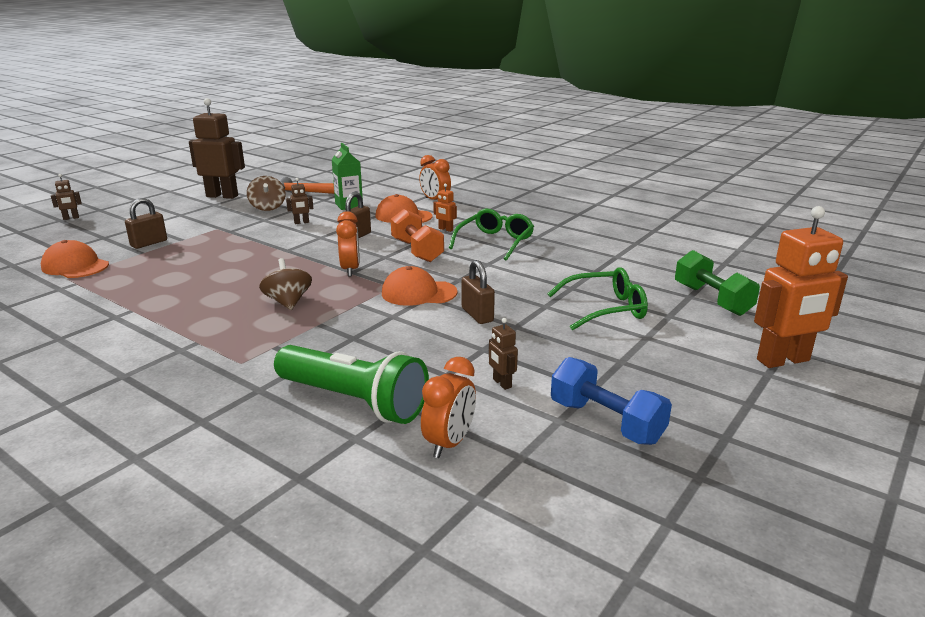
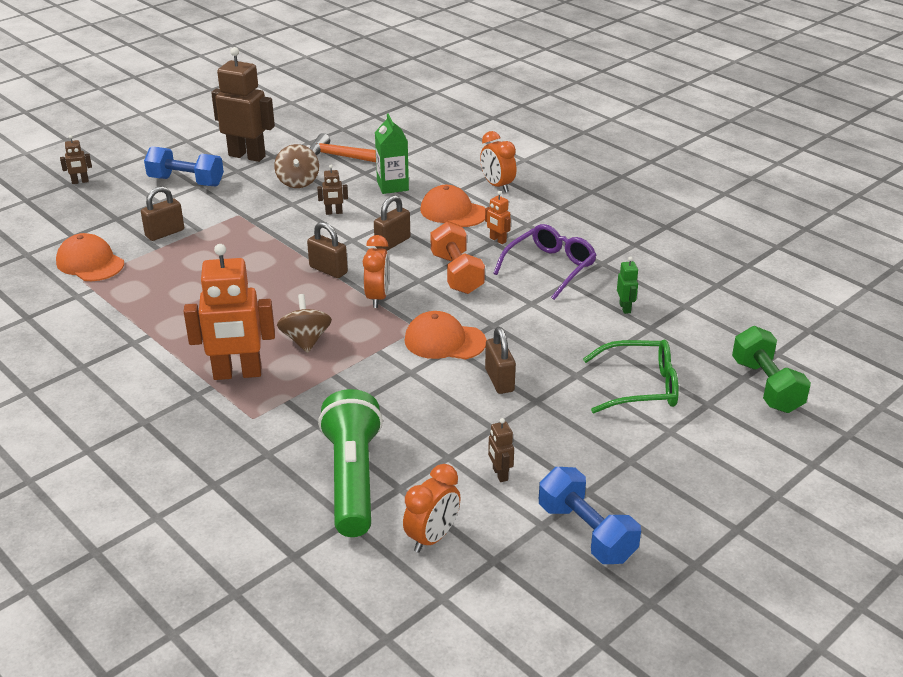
camera: 10 degrees right, 10 degrees up
(169, 213) = (186, 182): none -> blue dumbbell
(302, 256) = (328, 270): none -> brown padlock
(353, 401) = (353, 479): green flashlight -> green flashlight turned 135 degrees counterclockwise
(495, 242) = (549, 268): green glasses -> purple glasses
(568, 261) = (625, 308): none -> green robot
(783, 361) = (802, 480): orange robot -> orange robot (237, 374)

